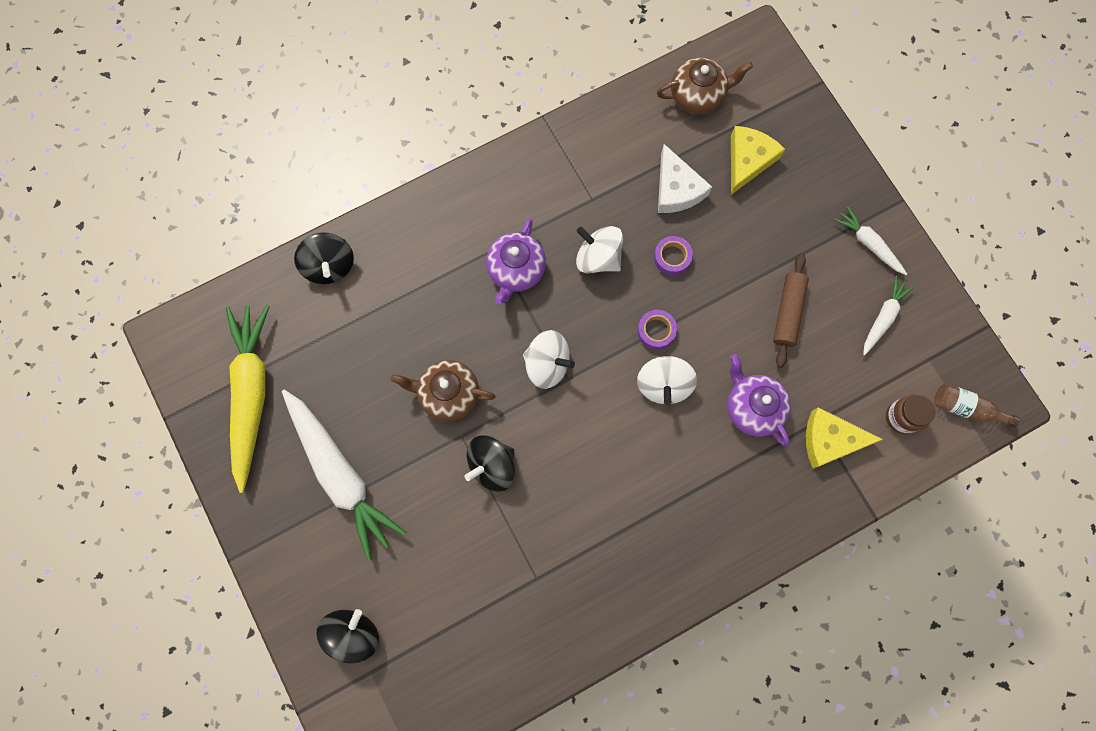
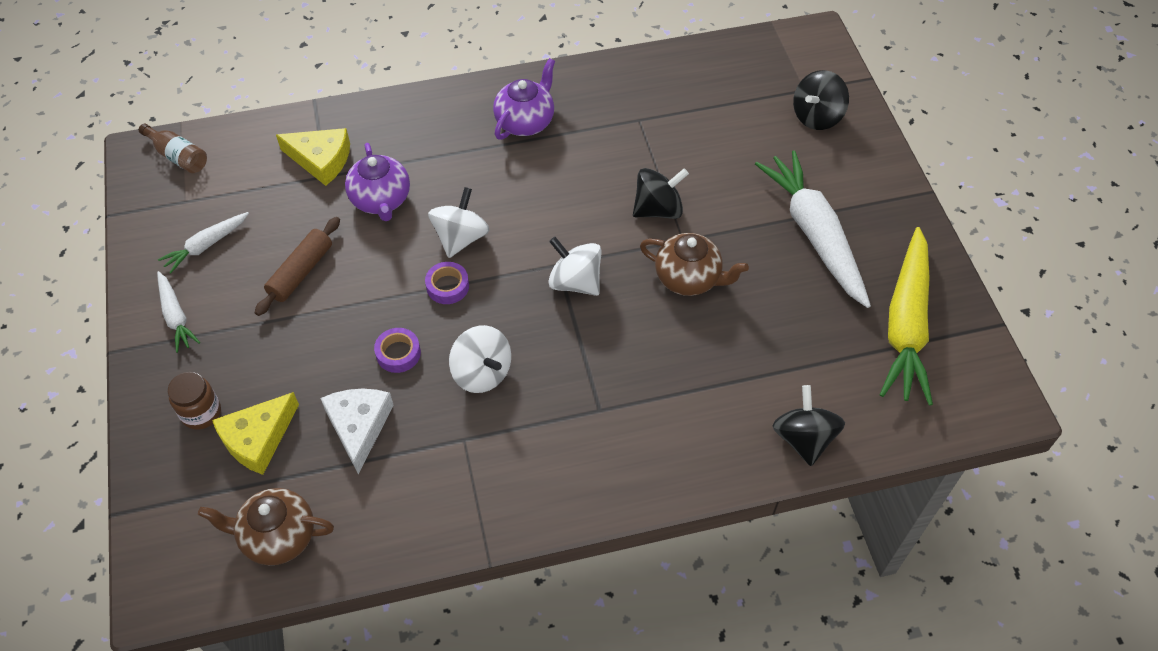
camera: 165 degrees left, 20 degrees down
(516, 271) = (581, 381): purple teapot -> purple teapot (525, 122)
(901, 417) = (243, 162): brown jar -> brown jar (201, 413)

